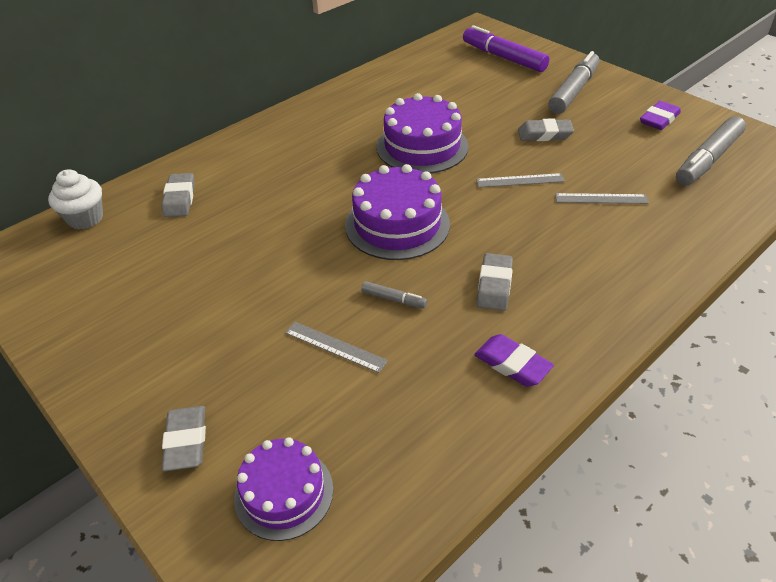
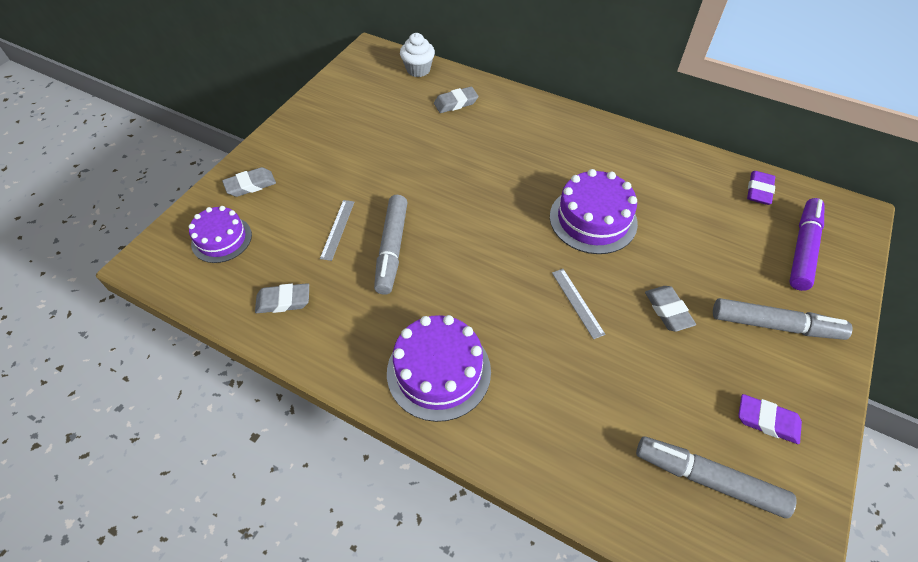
camera: 70 degrees right, 10 degrees up
(394, 299) = (392, 249): grey marker -> grey marker, size x2.19
(397, 224) = (477, 229): purple cake -> purple cake (438, 371)
(494, 285) = (426, 309): grey eraser -> grey eraser (283, 301)
(512, 364) = (345, 335): purple eraser -> purple eraser (759, 191)
(601, 198) = (580, 374): grey ruler -> none

